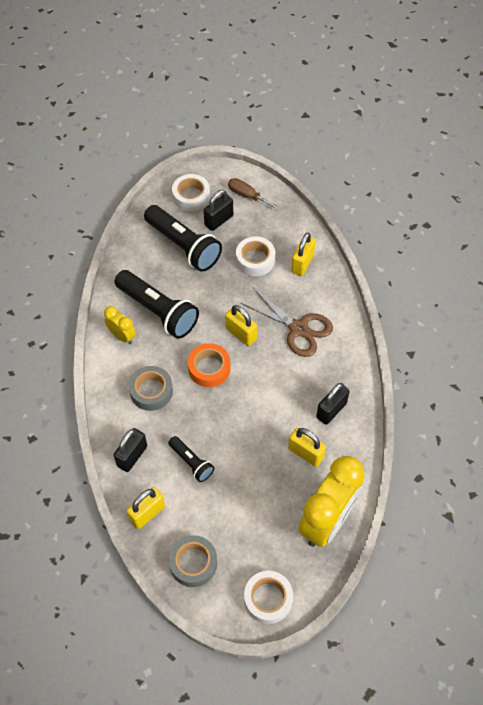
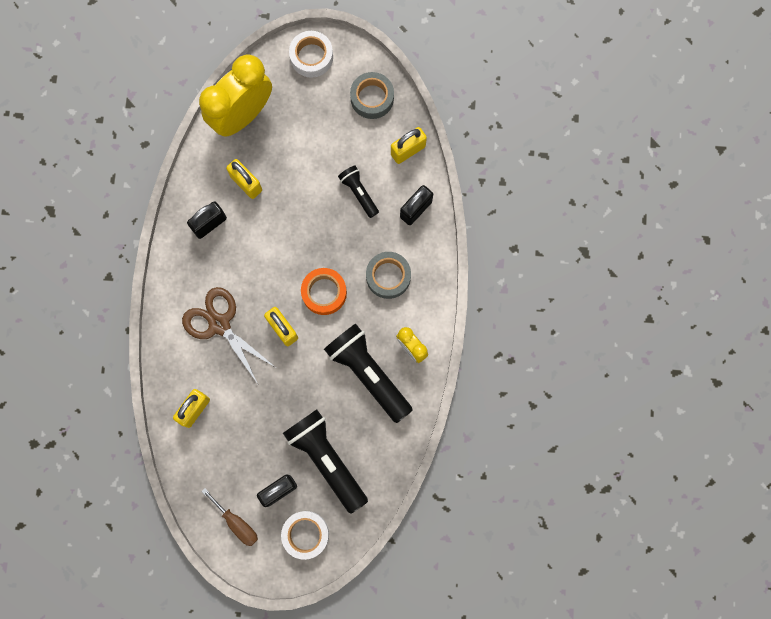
camera: 170 degrees left, 20 degrees up
(255, 260) = (247, 424): white tape -> none

